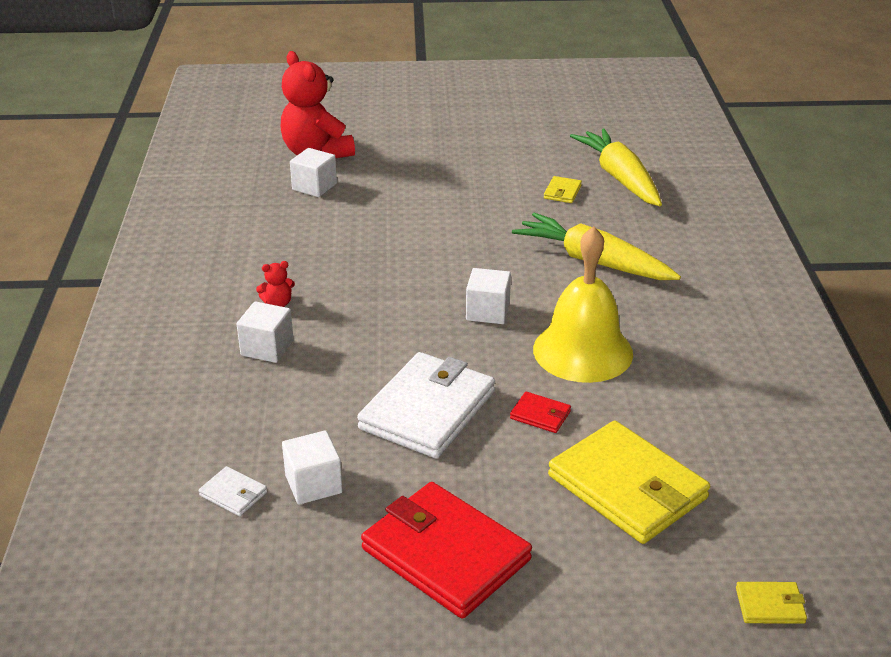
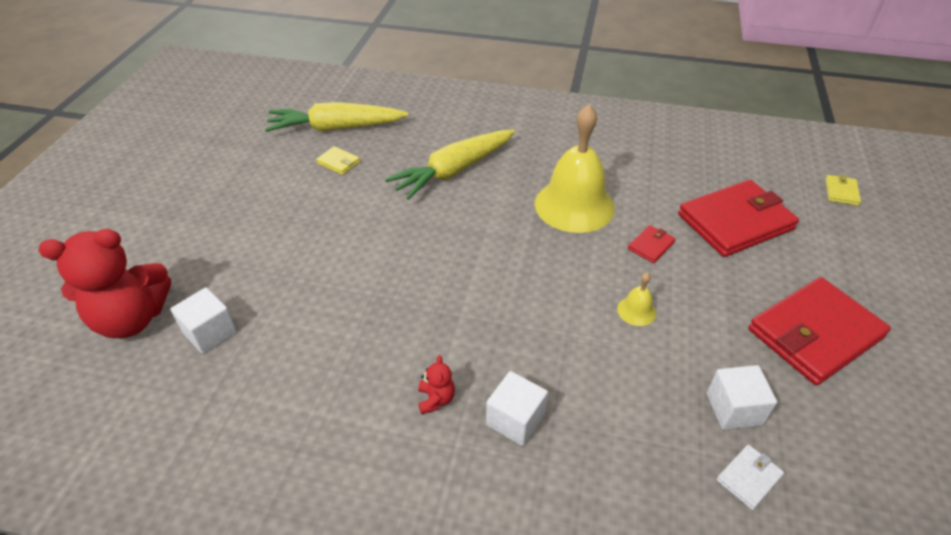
camera: 75 degrees left, 10 degrees up
(428, 410) = (636, 311): white wallet -> yellow bell
(487, 312) = (504, 245): white cube -> none
(627, 487) = (735, 222): yellow wallet -> red wallet

